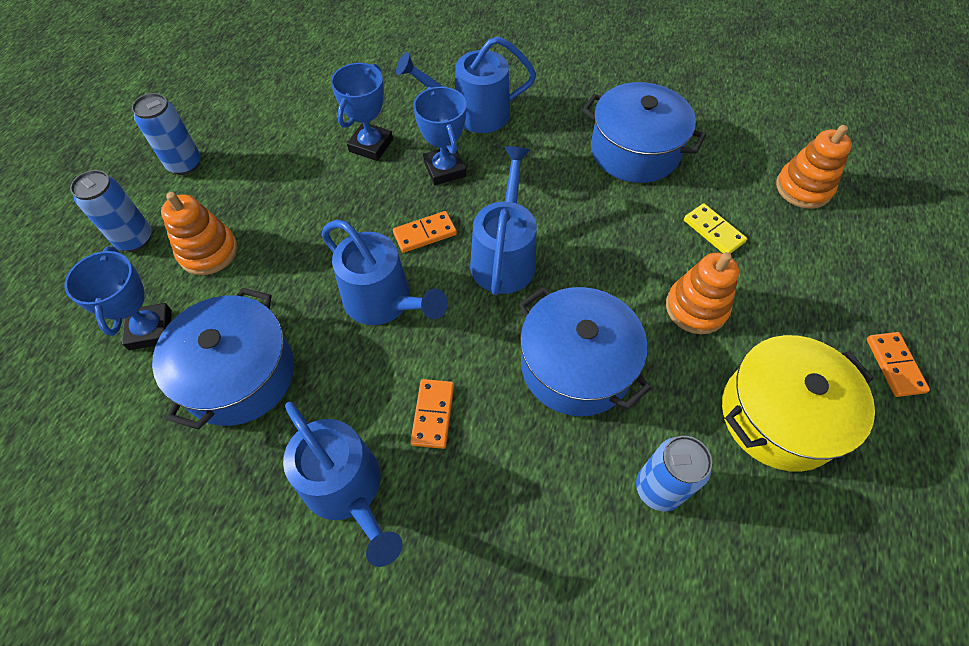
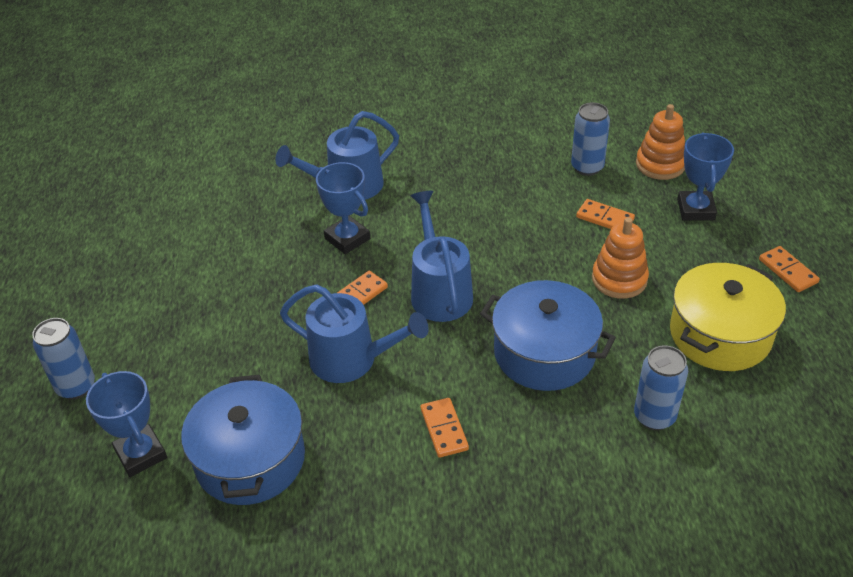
camera: 20 degrees left, 15 degrees down
(185, 164) = (87, 309): blue can -> blue can (587, 167)
(208, 251) = (158, 373): orange stacking toy -> none
(348, 489) = (402, 509): blue watering can -> none
(371, 145) = (266, 239): blue trophy -> blue trophy (695, 210)
(634, 151) = (508, 176): blue pot -> none
(713, 231) = (605, 218): yellow domino -> orange domino

